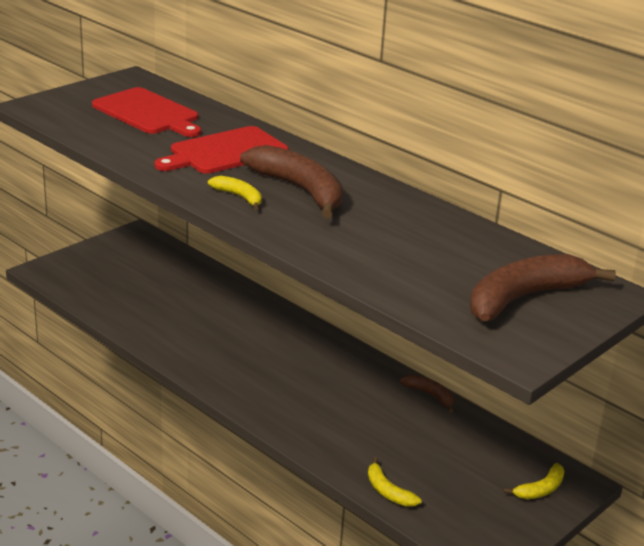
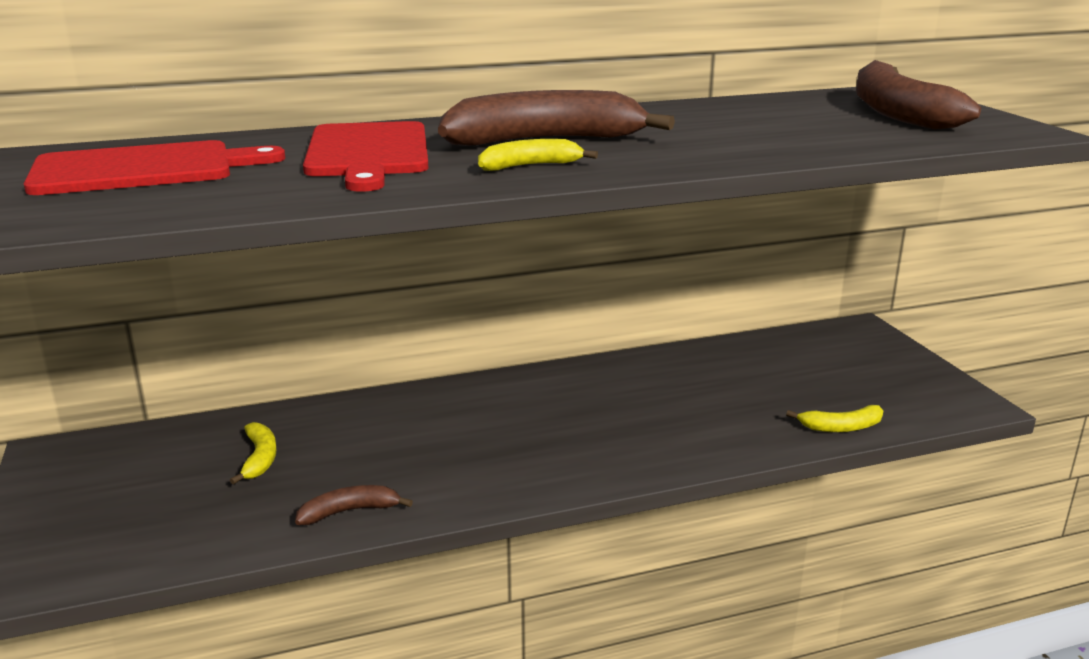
camera: 60 degrees left, 5 degrees down
(430, 395) = (669, 355): brown banana -> brown banana (349, 511)
(541, 489) = (866, 347): yellow banana -> yellow banana (260, 458)

